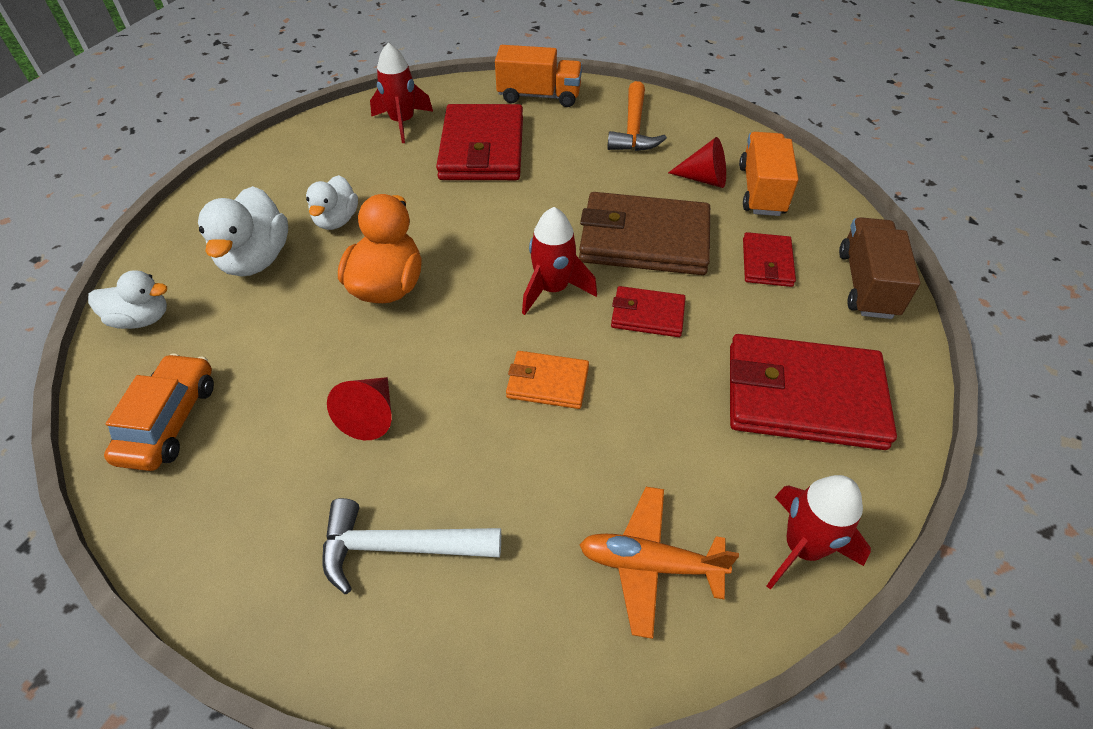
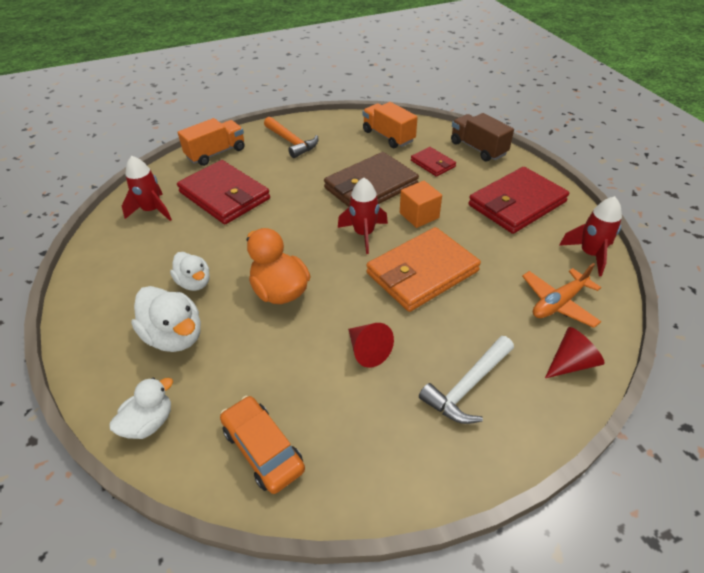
camera: 45 degrees left, 5 degrees down
(547, 382) = (422, 272): orange wallet -> orange wallet, size x1.97
(647, 314) = (419, 215): red wallet -> orange cube
(704, 179) = (357, 146): red cone -> red cone (571, 363)

